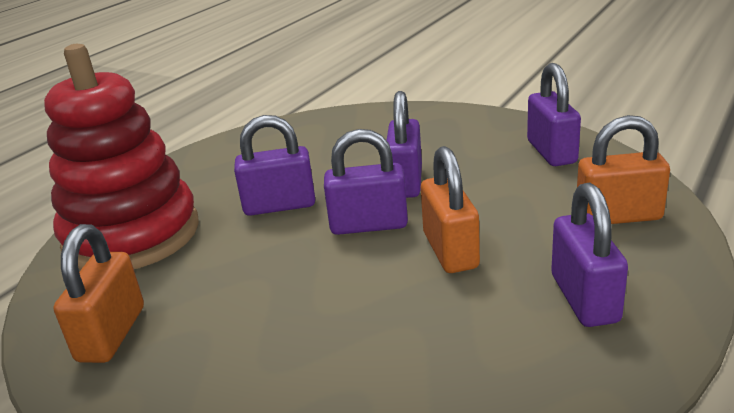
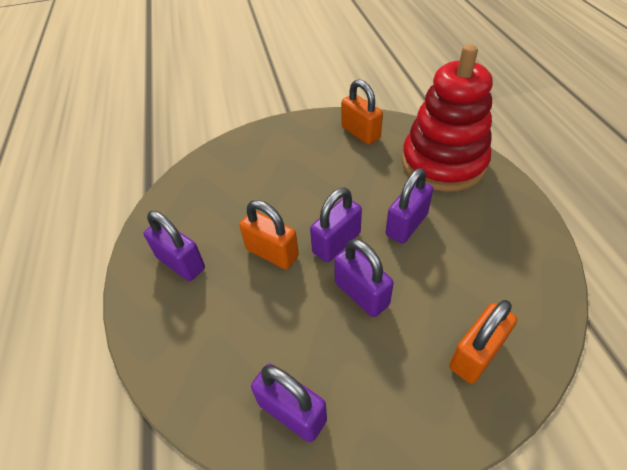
camera: 135 degrees right, 20 degrees up
(618, 216) = (193, 347): orange padlock -> orange padlock (476, 354)

